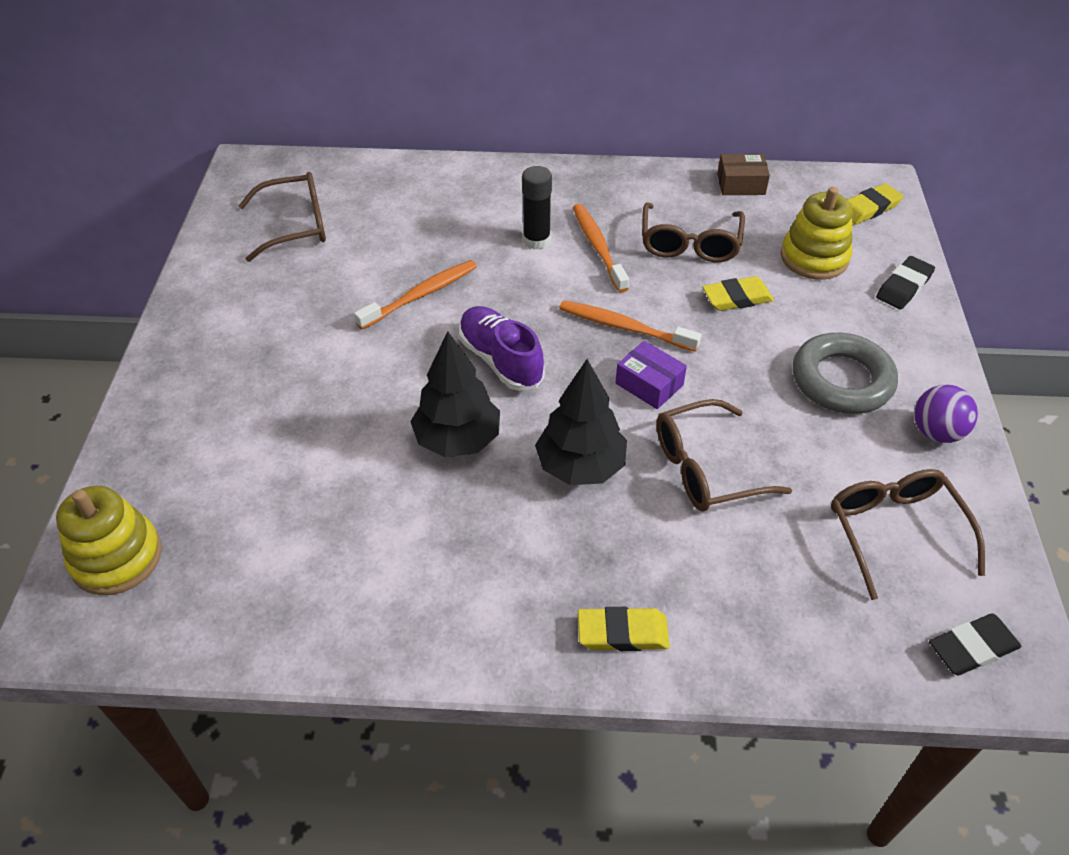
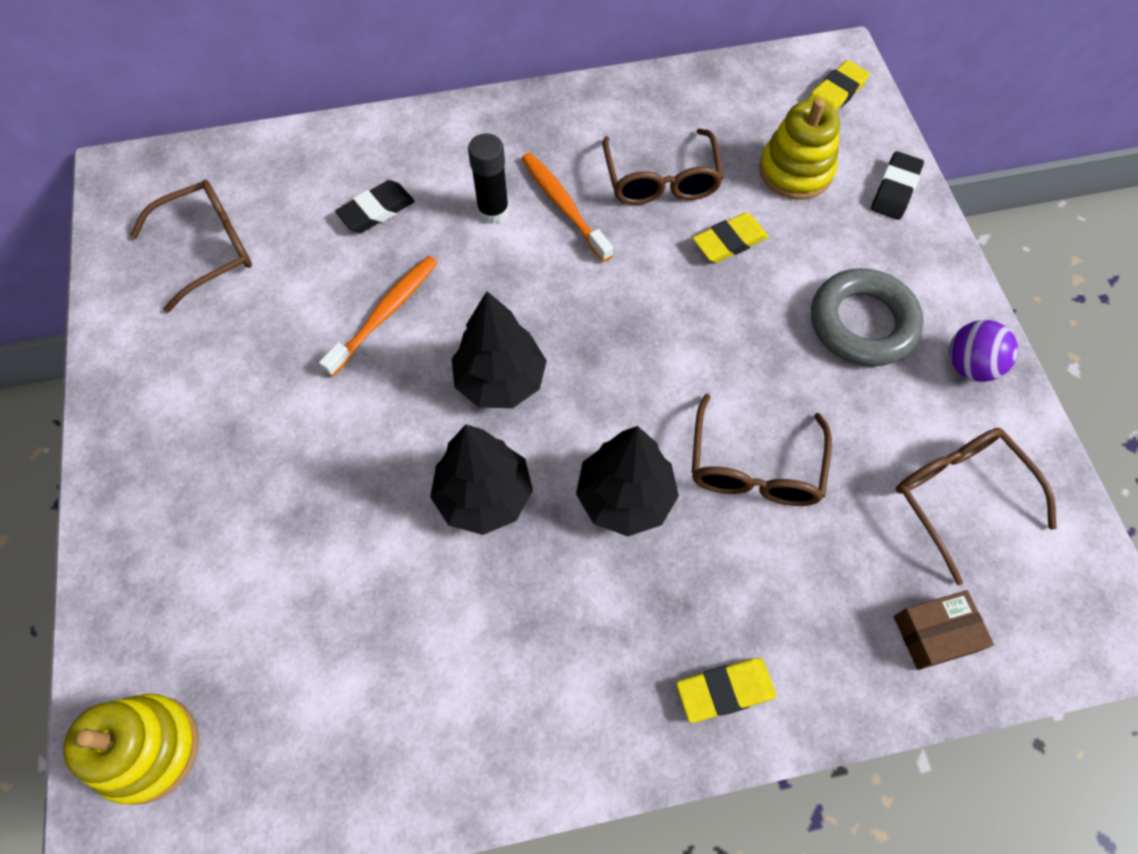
camera: 15 degrees left, 15 degrees up
(500, 360) = (500, 381): purple shoe -> black tree
(624, 327) = (621, 306): orange toothbrush -> none
(649, 384) = (668, 375): purple box -> none
(705, 468) = (754, 467): brown glasses -> brown glasses turned 45 degrees counterclockwise
(741, 184) = (694, 88): brown box -> brown box (935, 634)
(972, 647) = (1062, 613): black eraser -> black eraser (376, 210)

